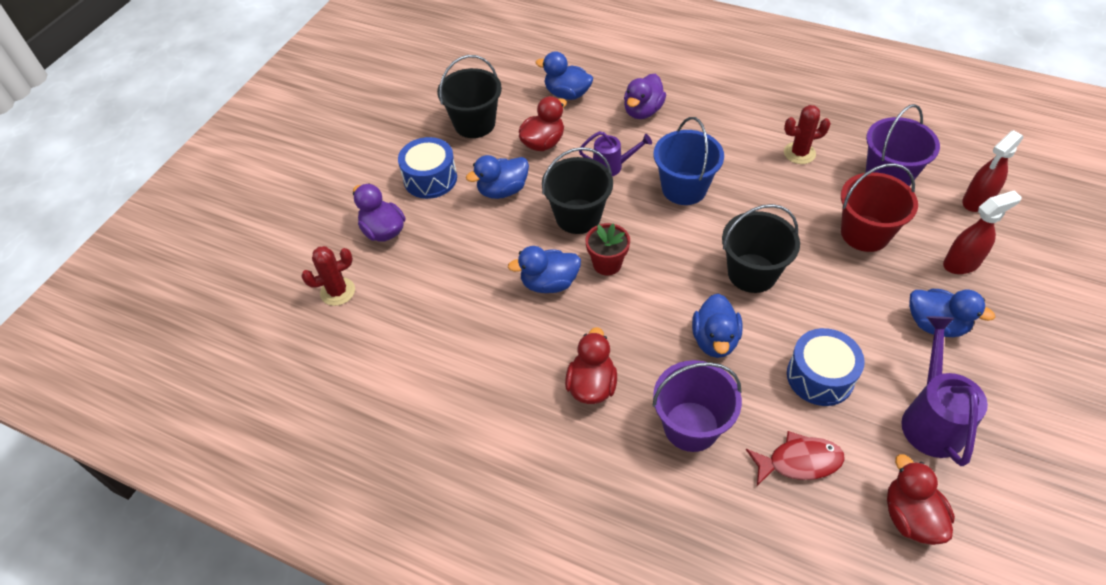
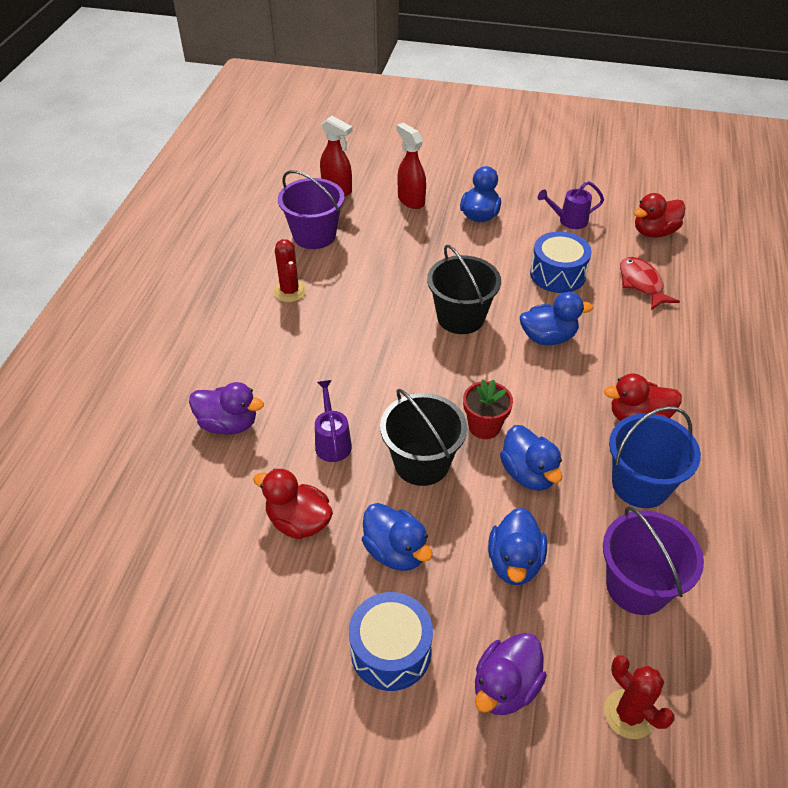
camera: 105 degrees left, 5 degrees down
(474, 124) = (266, 619): black bucket -> none
(567, 94) = (195, 511): blue duck -> blue duck (514, 562)
(684, 188) = (357, 374): blue bucket -> blue bucket (640, 484)
(691, 426) = (644, 346): purple bucket -> purple bucket (637, 586)
(865, 233) = (391, 250): red bucket -> none
(931, 419) = (569, 220): purple watering can -> purple watering can, size x0.61

